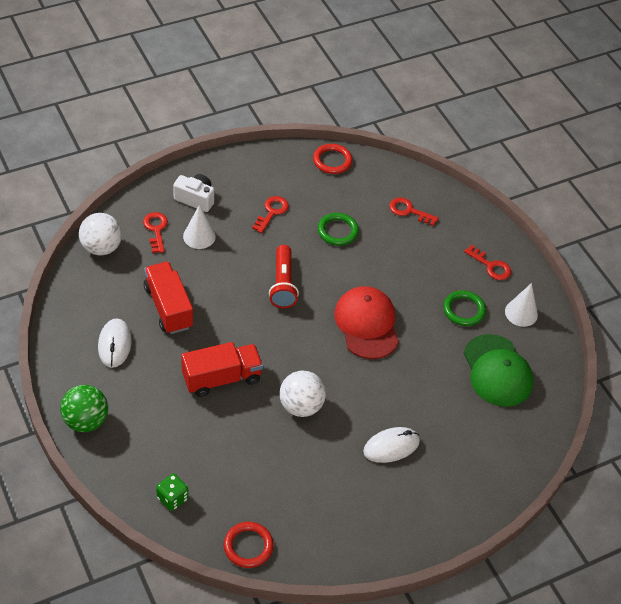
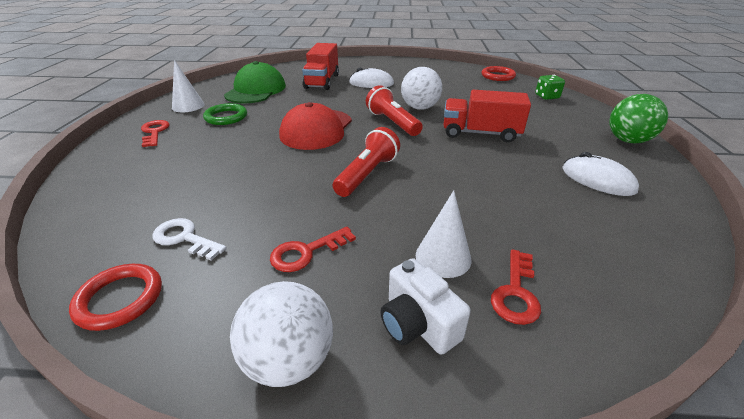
camera: 145 degrees left, 15 degrees down
(101, 247) = (628, 297): white ball -> white ball (289, 360)
(114, 344) = (597, 180): white mouse -> white mouse turned 75 degrees counterclockwise
(168, 307) = (520, 192): red truck -> red truck (322, 81)
(309, 364) = (392, 122): none -> red flashlight
(337, 231) = (249, 201): green ring -> none
(342, 195) = (185, 238): none -> white key
(409, 211) = (141, 193): red key -> none

